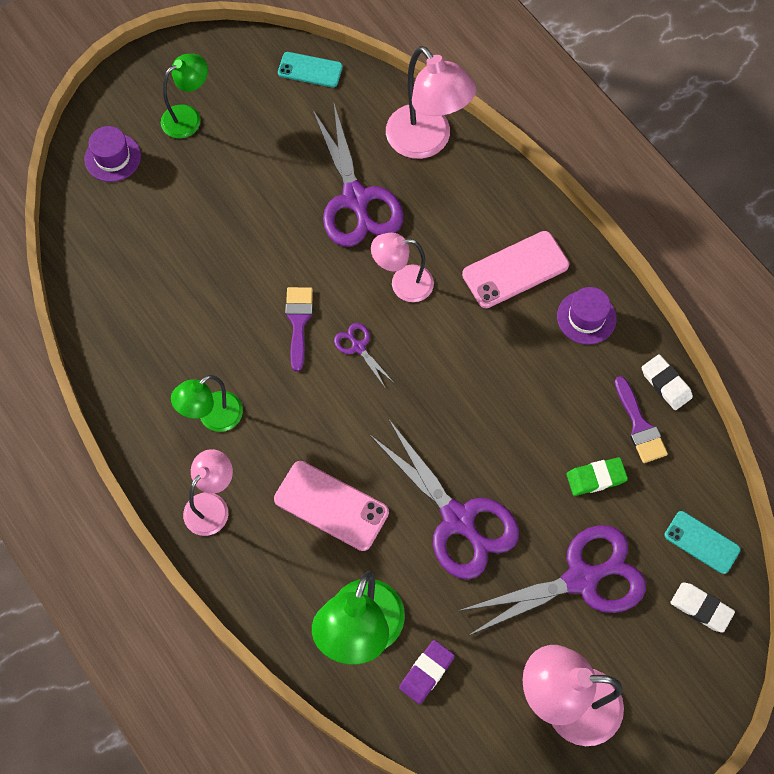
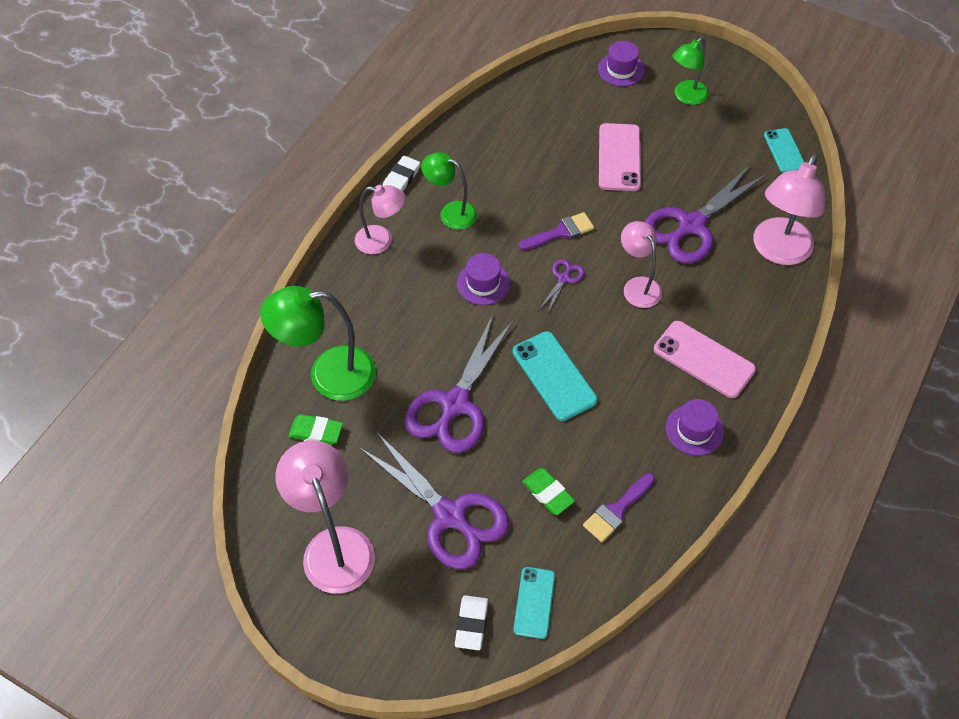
camera: 65 degrees right, 10 degrees down
(188, 117) = (686, 97): green lamp -> green lamp turned 105 degrees clockwise
(324, 426) = (483, 283): none -> purple hat
(331, 505) = (421, 314): pink phone -> pink phone (619, 157)
(426, 672) = (316, 432): purple eraser -> green eraser
(469, 411) = (554, 376): none -> turquoise phone
(666, 384) = (670, 517): white eraser -> white eraser (401, 179)

